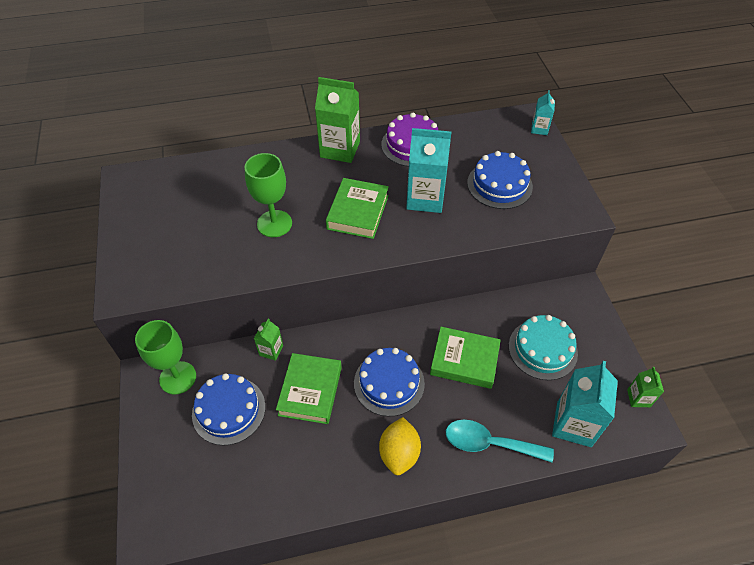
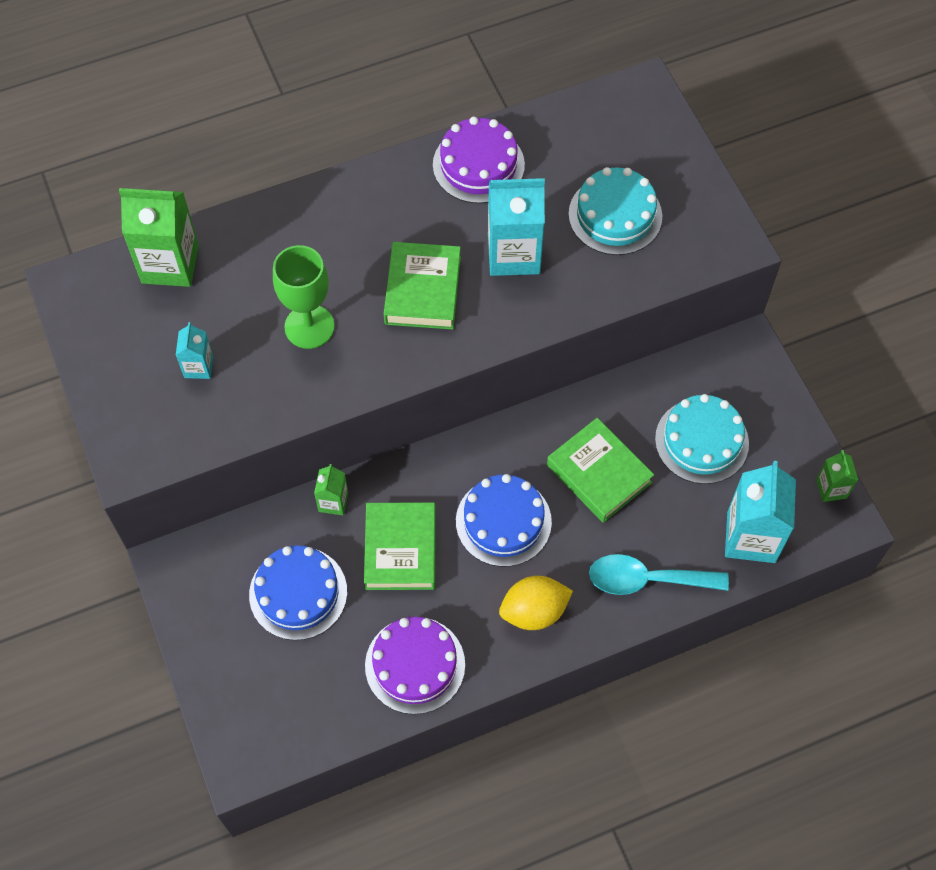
camera: 10 degrees left, 10 degrees up
(178, 378) = (215, 561): green goblet -> none
(300, 479) = (415, 665): none -> purple cake
(340, 149) = (374, 188): green carton -> green carton (170, 264)
(399, 453) = (534, 611): yellow lemon -> yellow lemon turned 75 degrees clockwise
(464, 360) = (599, 473): green book -> green book turned 45 degrees clockwise
(499, 185) = (615, 215): blue cake -> turquoise cake
(539, 129) = (661, 108): turquoise carton -> turquoise carton (198, 367)

